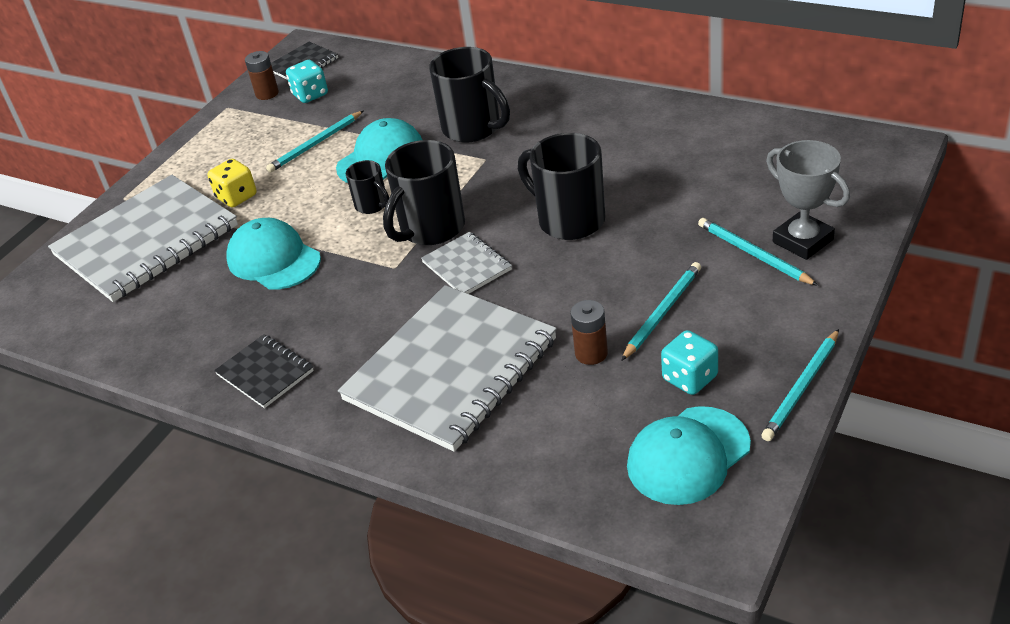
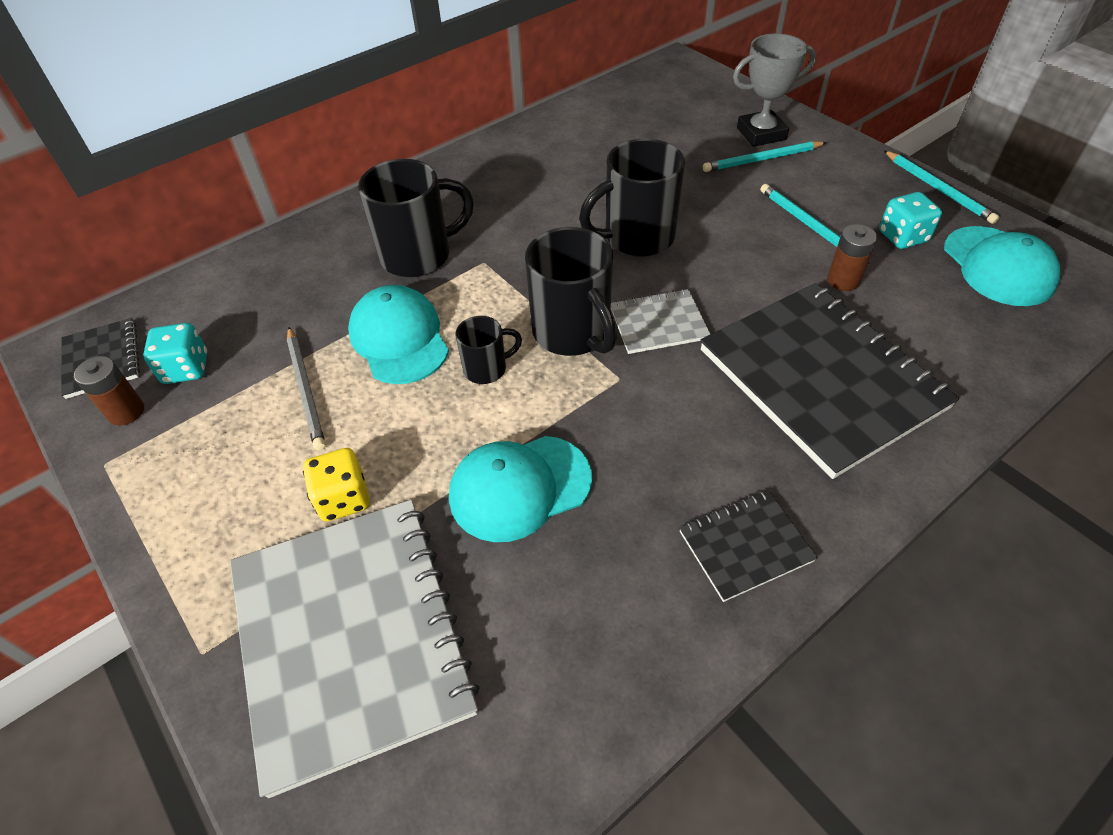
camera: 70 degrees left, 10 degrees up
(315, 144) = (306, 389): turquoise pencil -> grey pencil
(451, 370) = (821, 379): grey notebook -> black notebook

